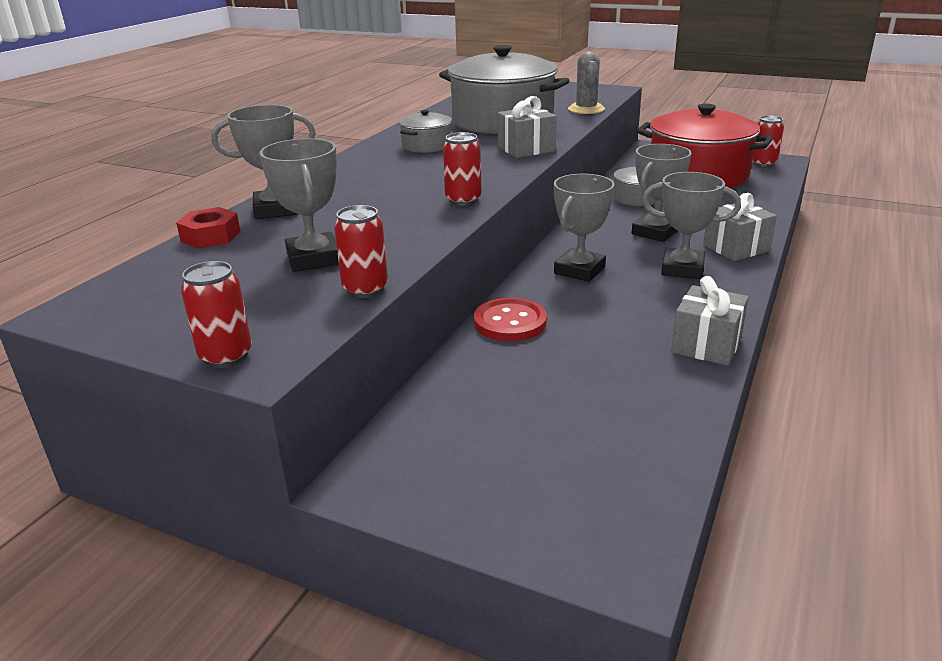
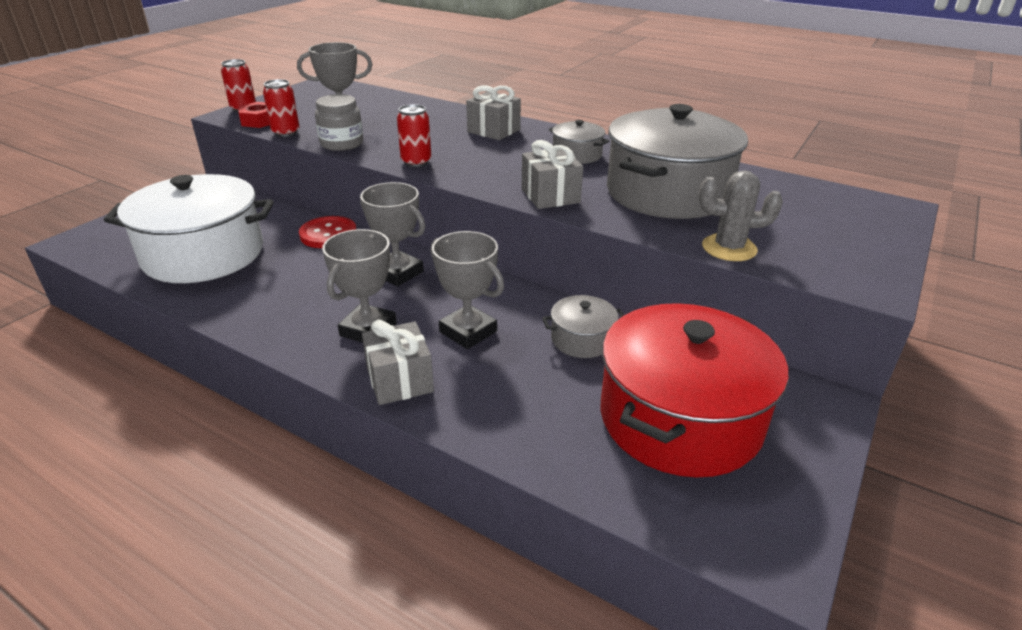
camera: 95 degrees right, 5 degrees up
(210, 236) = (401, 99): red nut -> red nut (259, 121)
(276, 210) = (436, 111): grey trophy -> none
(409, 244) = (342, 144): none -> grey jar
(598, 400) = (203, 254): none -> white pot
(706, 345) = (227, 310): grey gift -> grey gift (494, 131)
(763, 163) = (750, 524): red can -> none

